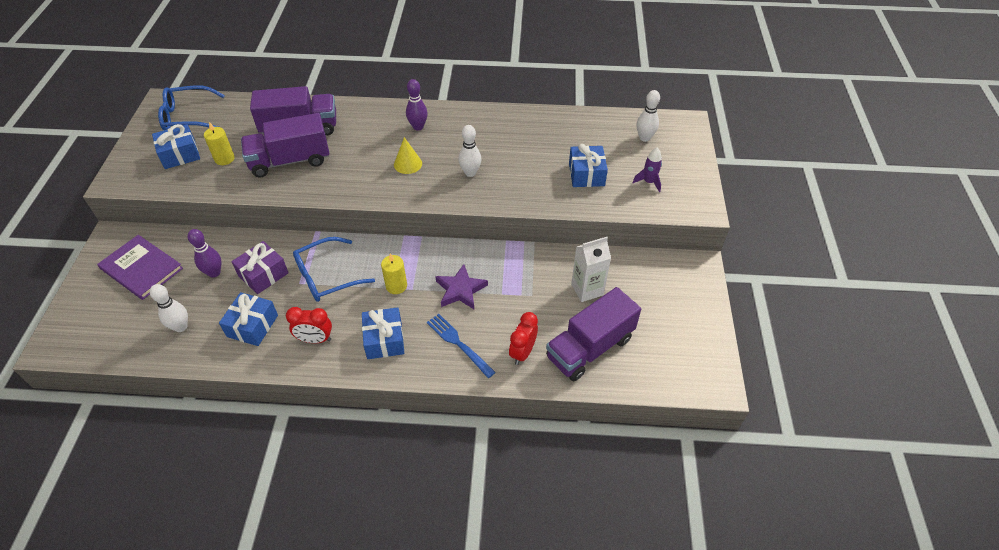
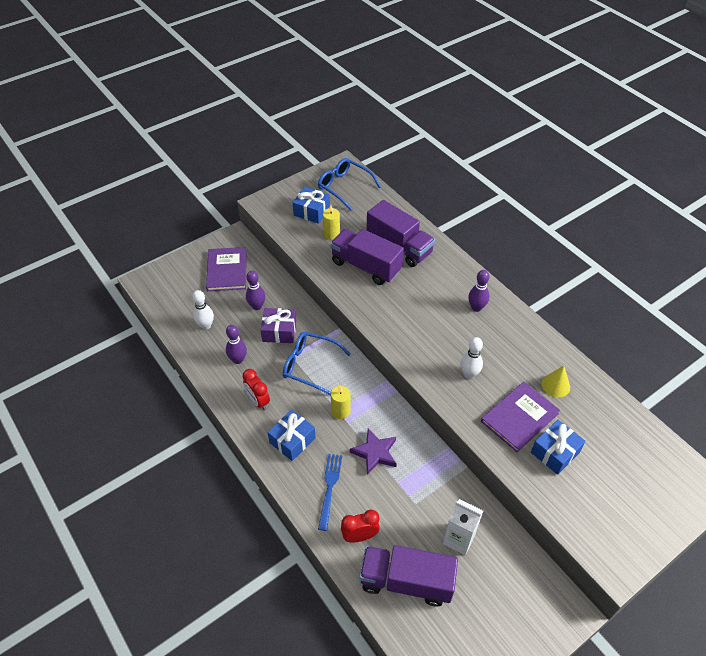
camera: 50 degrees right, 0 degrees up
(252, 326) = (238, 360): blue gift -> purple bowling pin
(408, 164) = (435, 330): yellow cone -> yellow cone (555, 385)
(538, 172) = (519, 417): none -> purple book
(644, 138) = (647, 466): white bowling pin -> none
(648, 182) = (599, 505): purple rocket -> none

